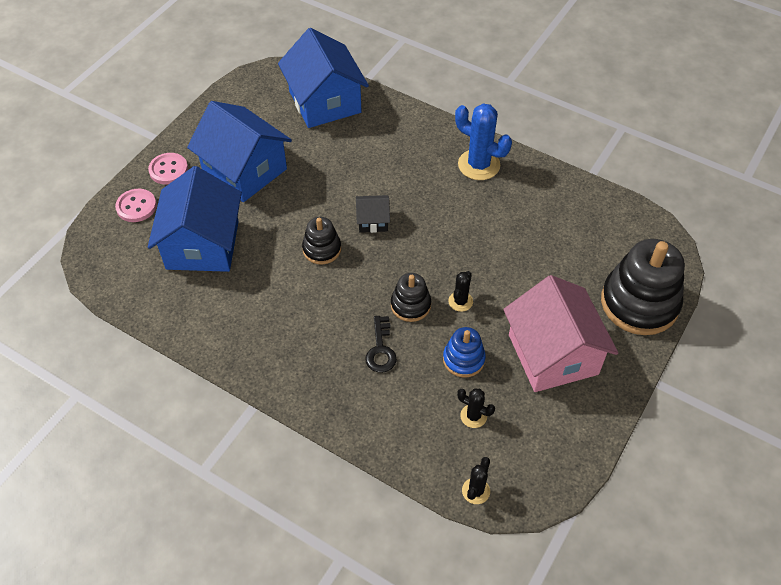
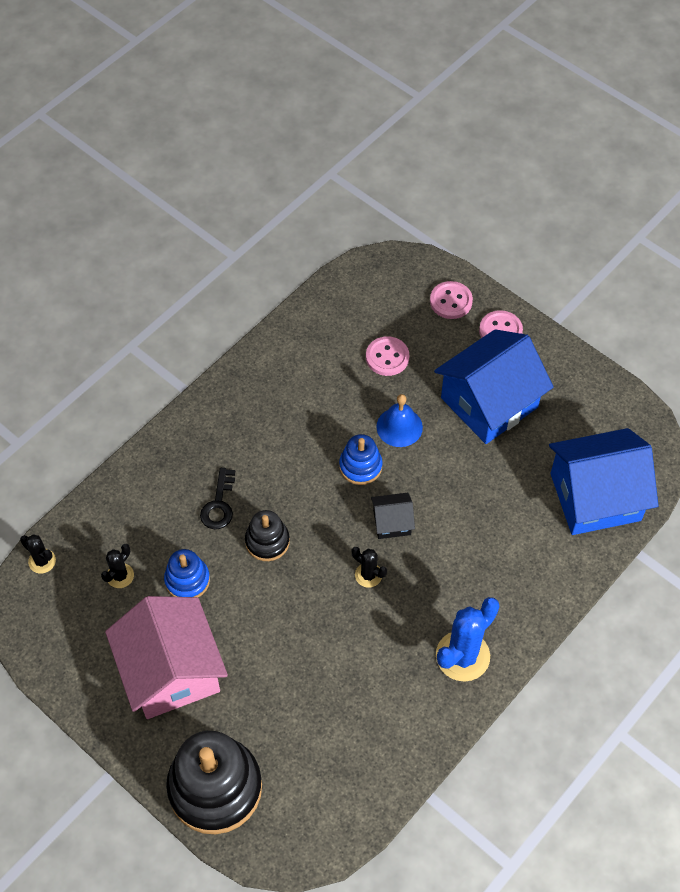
camera: 100 degrees right, 5 degrees up
(202, 245) = (387, 357): blue house -> pink button
(277, 227) = (399, 427): none -> blue bell
(322, 249) = (360, 466): black stacking toy -> blue stacking toy
(373, 221) = (392, 522): black house -> black house turned 75 degrees clockwise
(381, 349) = (219, 504): black key -> black key turned 90 degrees counterclockwise
(460, 301) = (261, 592): black cactus -> black cactus (368, 575)
(553, 354) = (171, 671): pink house -> pink house turned 75 degrees clockwise

